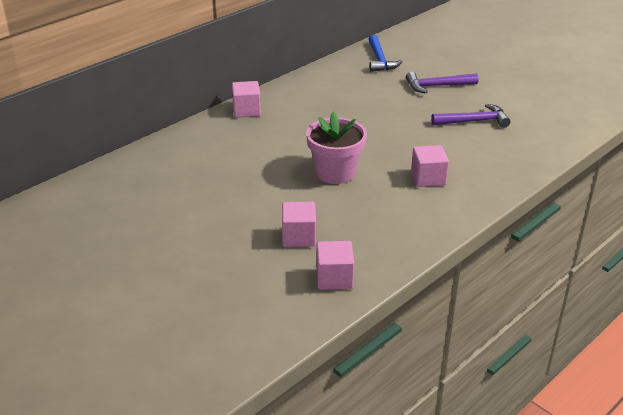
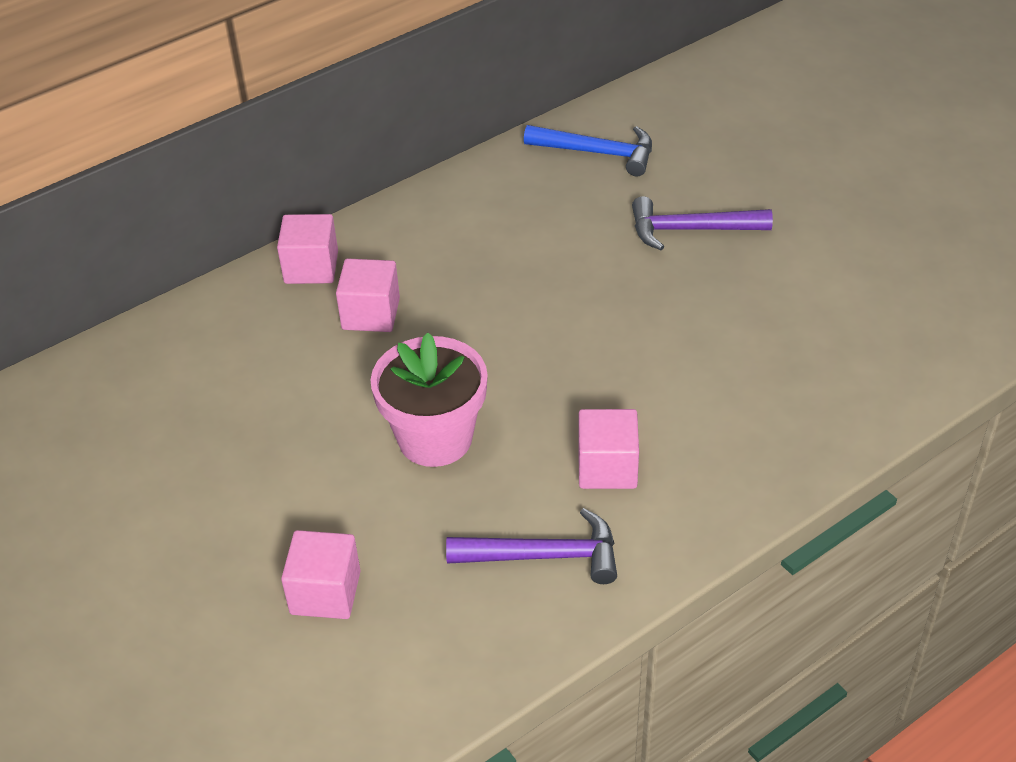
camera: 10 degrees right, 10 degrees up
(334, 278) = (363, 701): pink cube -> pink cube (371, 314)
(380, 60) = (597, 153): blue hammer -> blue hammer turned 75 degrees counterclockwise
(474, 121) = (737, 327): purple hammer -> purple hammer (544, 556)

